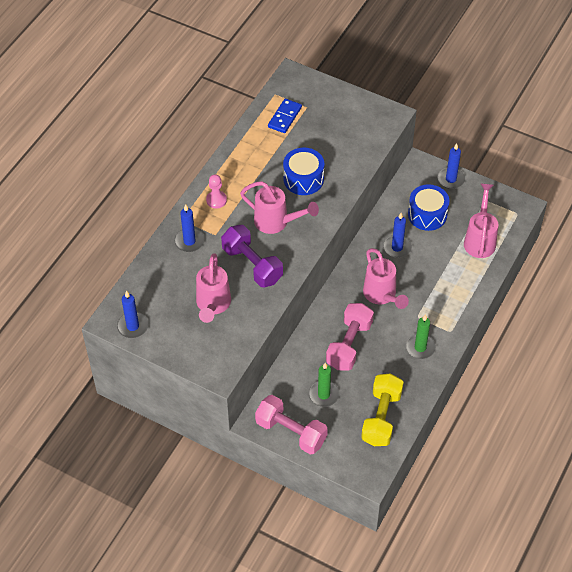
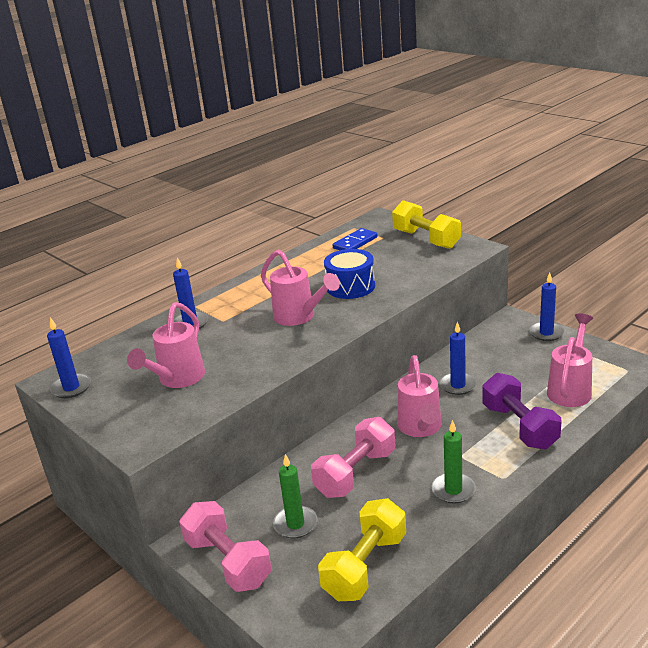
camera: 20 degrees right, 25 degrees down
(216, 200) = (243, 295): pink pawn -> none
(252, 265) = (248, 349): purple dumbbell -> purple dumbbell (519, 426)
(345, 107) = (426, 239): none -> yellow dumbbell
(427, 214) = (507, 360): blue drum -> none

